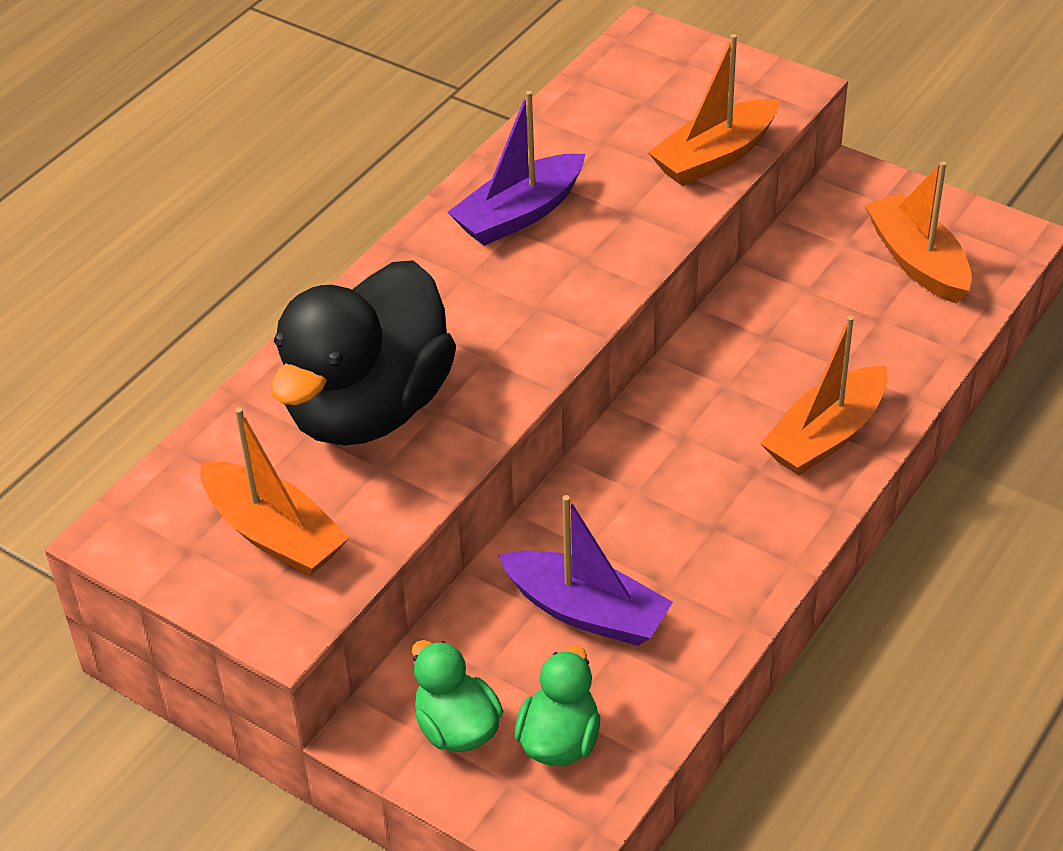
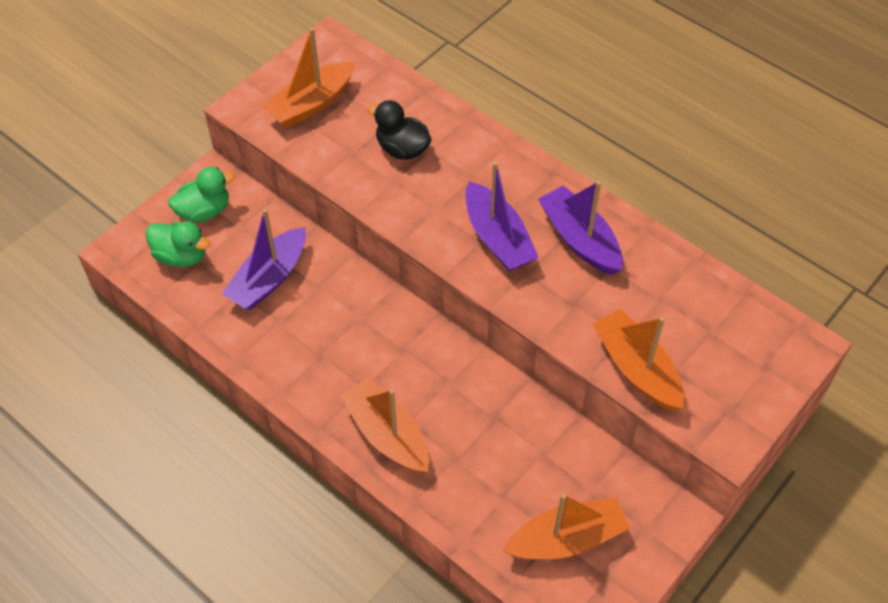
camera: 95 degrees right, 10 degrees up
(369, 408) = (402, 149): black duck -> black duck, size x0.47
(530, 290) = (497, 238): none -> purple boat

